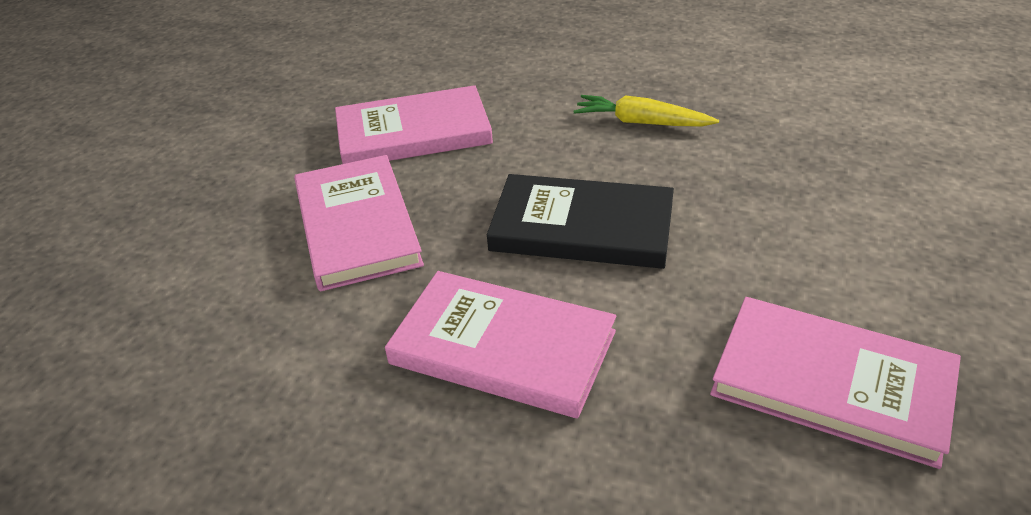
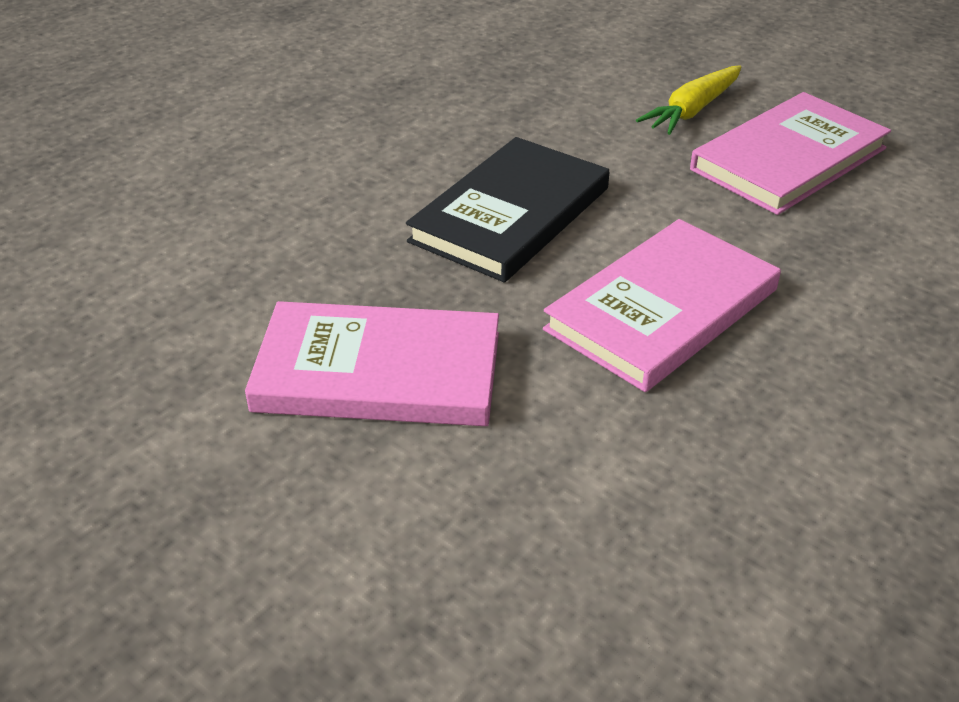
camera: 70 degrees left, 0 degrees up
(413, 132) = (213, 285): pink book -> none
(642, 122) = (363, 130): yellow carrot -> yellow carrot (692, 110)

